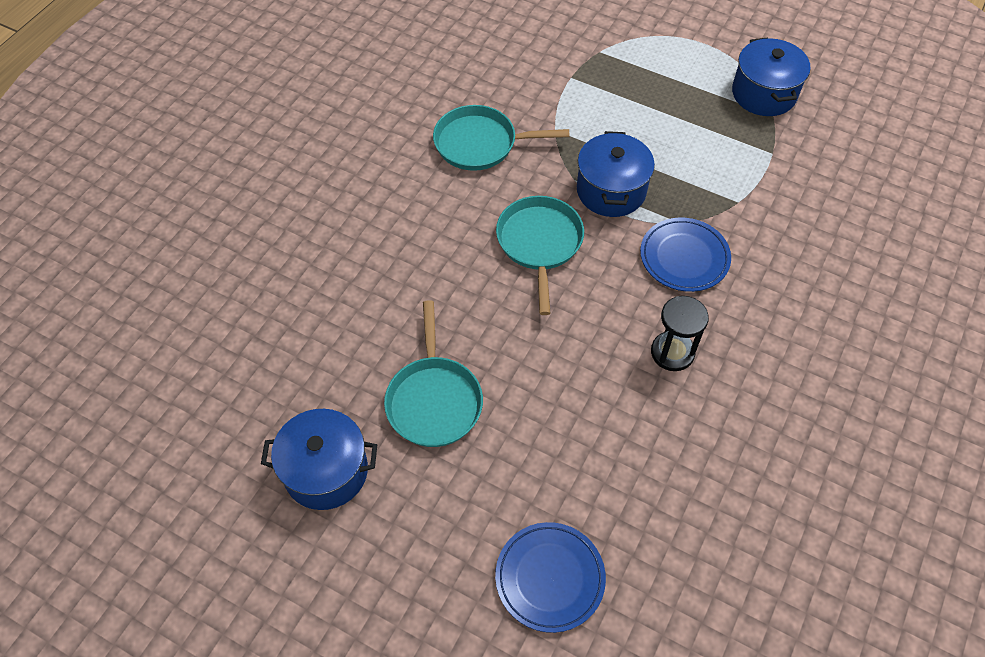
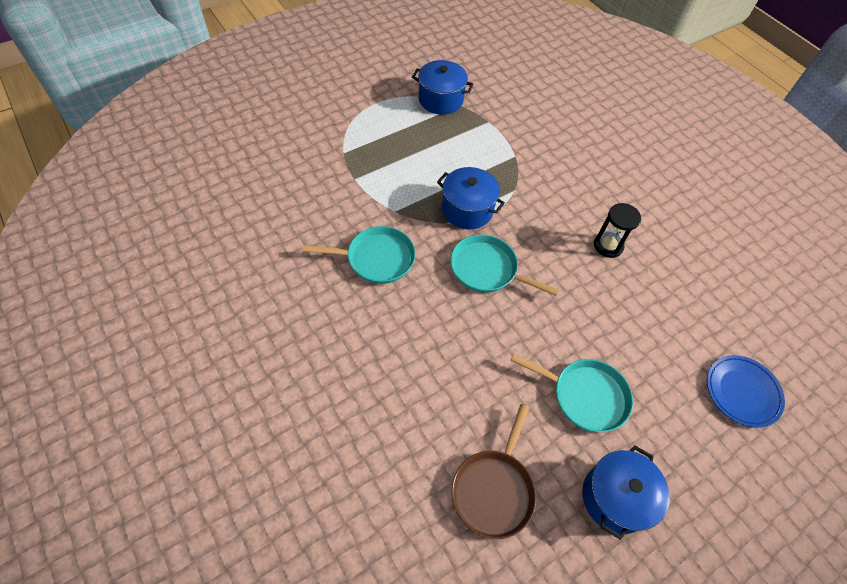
camera: 65 degrees left, 0 degrees up
(277, 354) = (494, 489): none -> brown pan
(480, 143) = (376, 258): turquoise pan -> turquoise pan turned 120 degrees counterclockwise
(684, 257) = (541, 202): blue plate -> none

